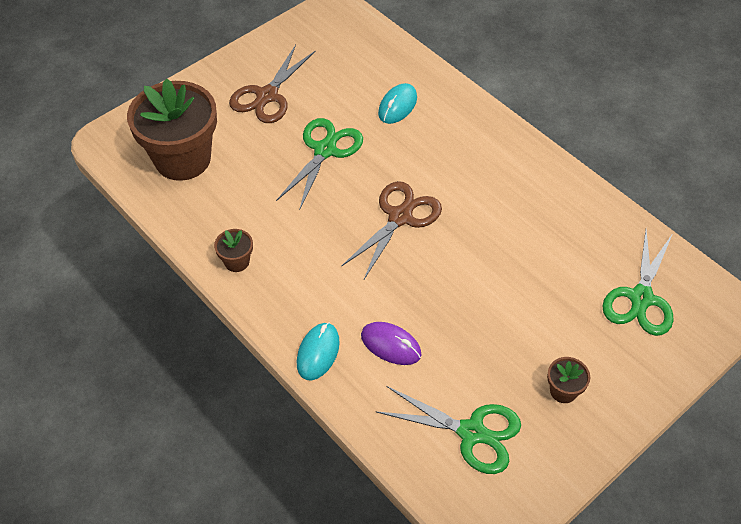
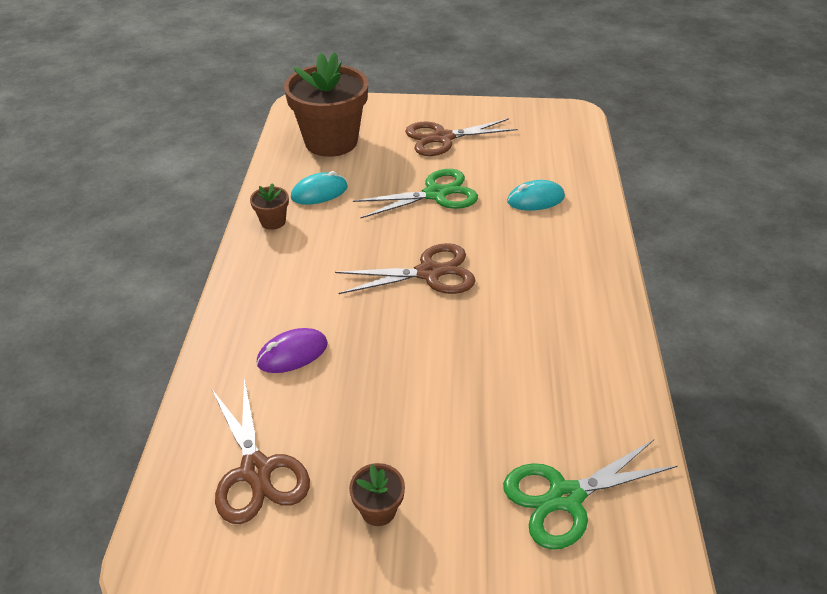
camera: 45 degrees right, 10 degrees down
(318, 353) = (236, 317): turquoise mouse -> turquoise mouse (319, 192)
(391, 345) = (292, 354): purple mouse -> purple mouse turned 75 degrees clockwise
(471, 432) = (256, 471): green scissors -> brown scissors

